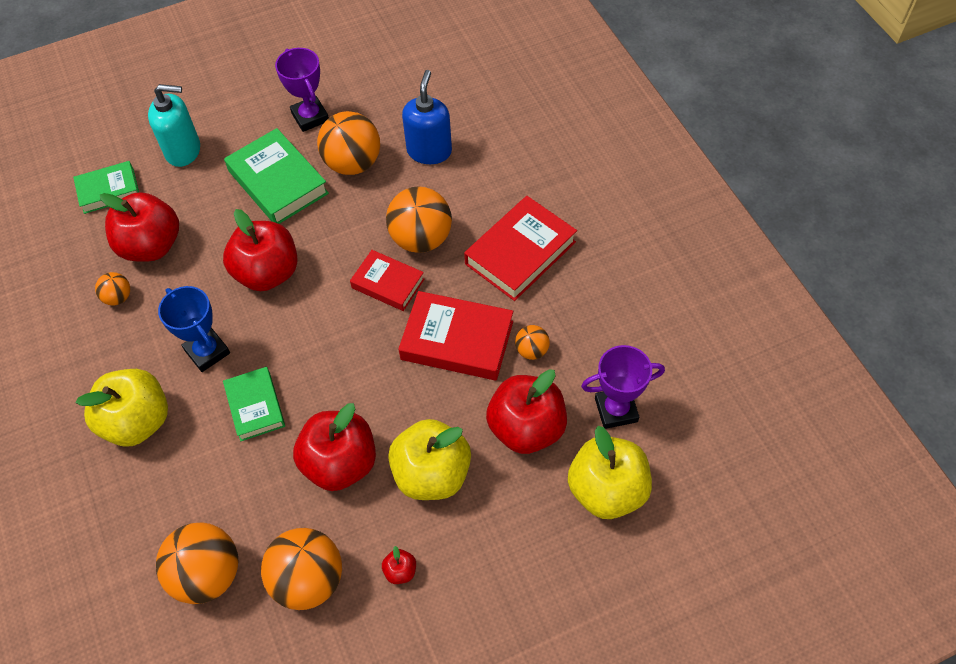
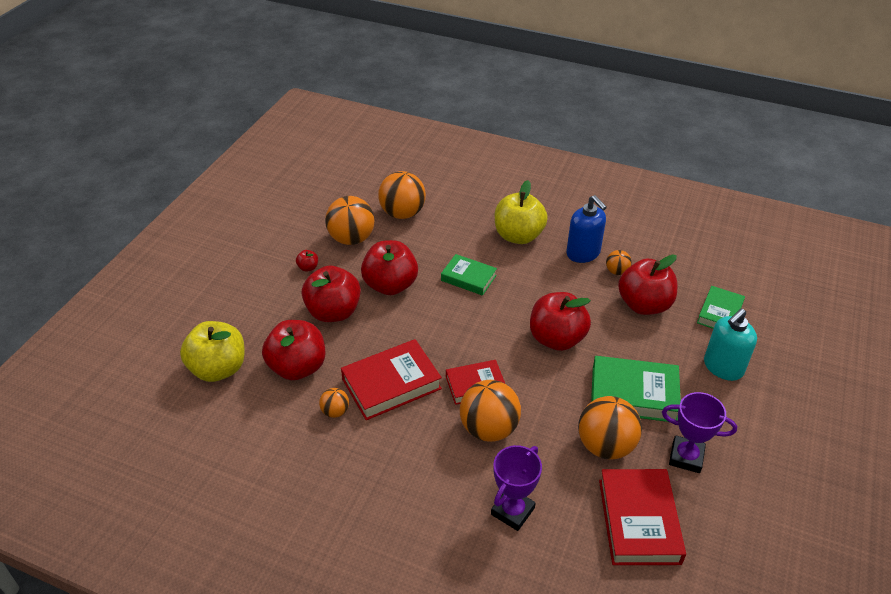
camera: 135 degrees right, 15 degrees down
(207, 351) = (530, 282): blue trophy -> none
(429, 151) = (565, 500): blue soap dispenser -> blue soap dispenser (583, 253)
(432, 474) = (333, 312): yellow apple -> red apple
(520, 253) = (407, 471): red book -> red book (639, 521)
(616, 410) = (246, 414): purple trophy -> purple trophy (512, 511)

